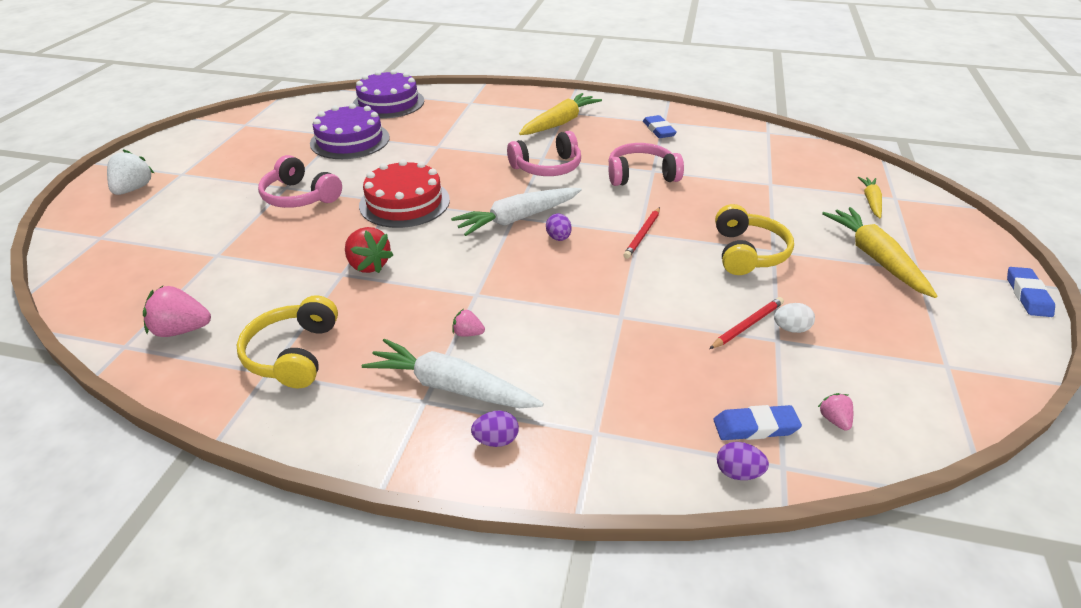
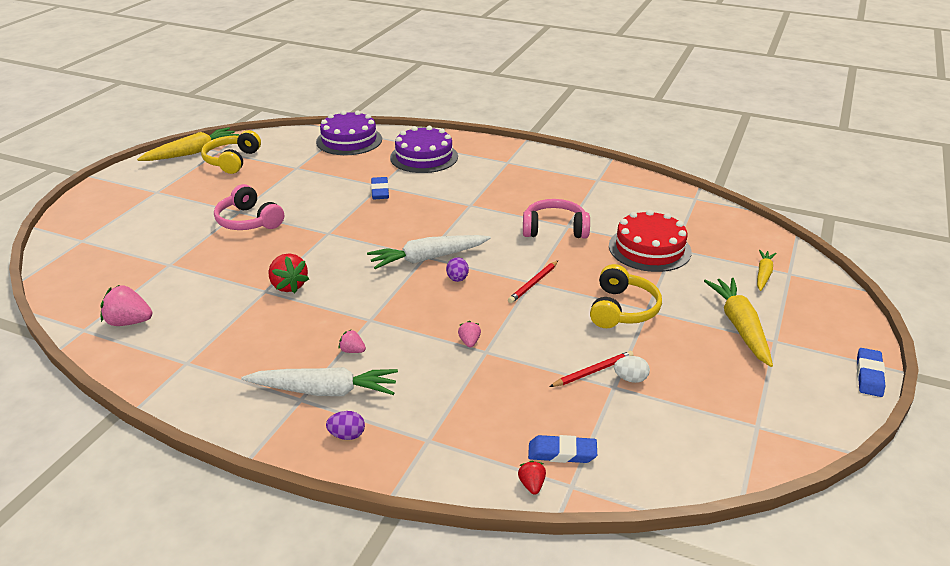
camera: 10 degrees right, 5 degrees down
(134, 189) = (115, 202): white strawberry -> none
(294, 354) = (210, 351): yellow headphones -> yellow headphones (232, 161)
(350, 140) = (305, 173): purple cake -> purple cake (424, 157)
(404, 202) = (335, 234): red cake -> red cake (649, 248)
(450, 387) = (325, 391): white carrot -> white carrot turned 150 degrees clockwise
(547, 167) = (471, 214): pink headphones -> none
(560, 123) = (499, 172): yellow carrot -> yellow carrot (192, 152)
(658, 130) = (589, 187): blue eraser -> blue eraser (380, 191)
(738, 472) = (532, 485): purple egg -> red strawberry
(834, 420) = (632, 456): pink strawberry -> pink strawberry (469, 342)

